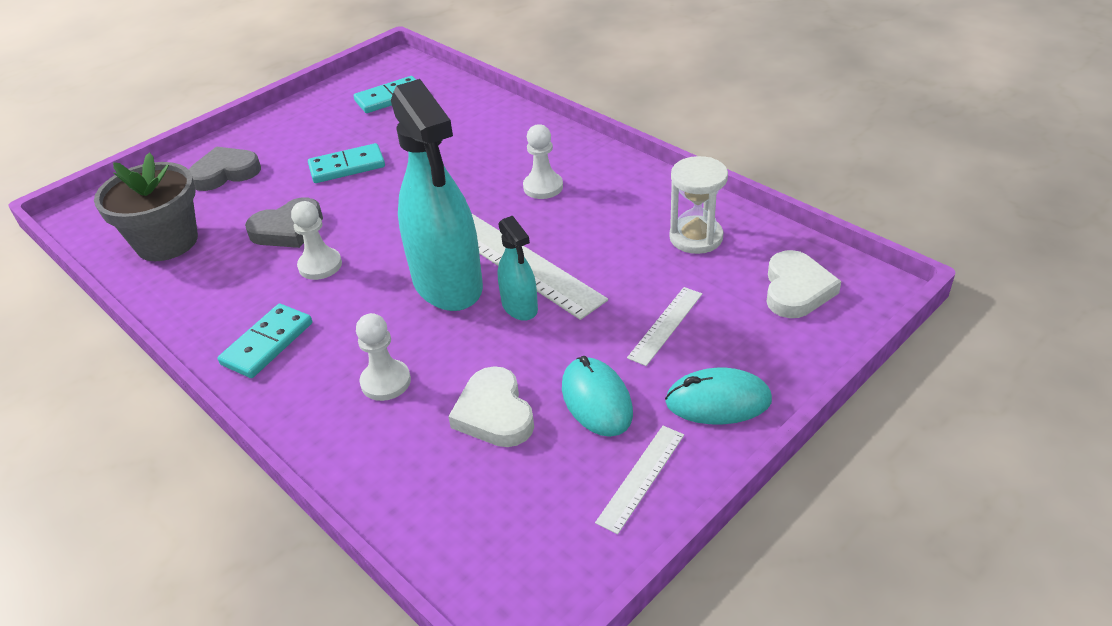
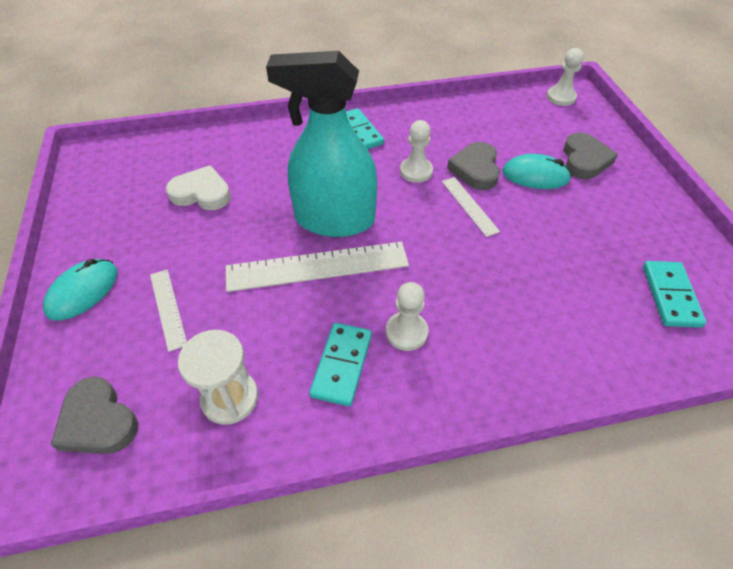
camera: 120 degrees right, 10 degrees up
(167, 242) = (506, 118): grey flower pot -> none
(347, 167) = (545, 223): turquoise domino -> turquoise domino (341, 365)
(386, 382) = (275, 163): white pawn -> white pawn (561, 97)
(520, 307) = (272, 243): turquoise spray bottle -> none
(596, 400) = (156, 237): turquoise mouse -> turquoise mouse (535, 175)
(641, 477) = (89, 226): white ruler -> white ruler (469, 206)
(796, 289) = (98, 421): white heart -> grey heart

